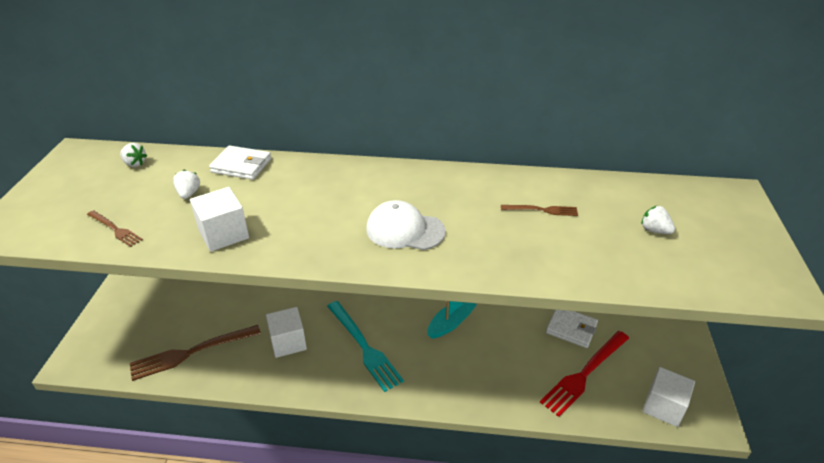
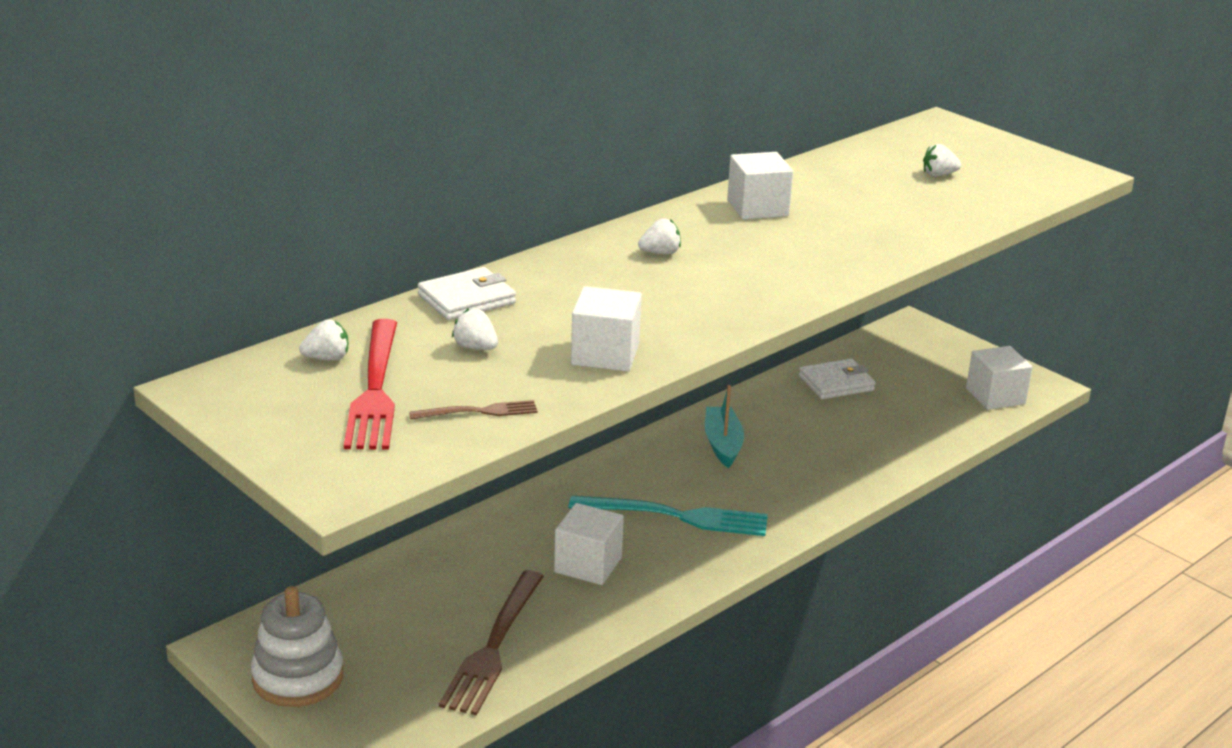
camera: 50 degrees left, 10 degrees down
(120, 309) = (298, 677): none -> white stacking toy
(374, 190) = (660, 253): none -> white strawberry
(405, 230) = (760, 267): white cap -> none
(484, 191) = (757, 208): none -> white cube
(542, 210) = (833, 200): brown fork -> none
(584, 374) = (904, 411): red fork -> red fork (375, 389)

